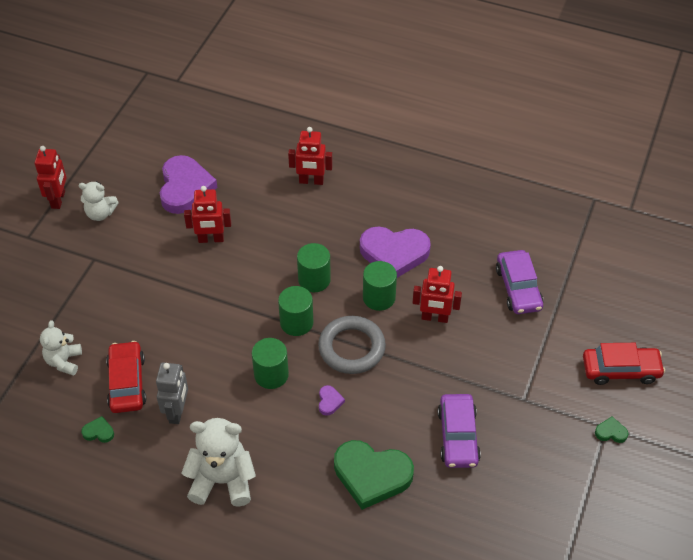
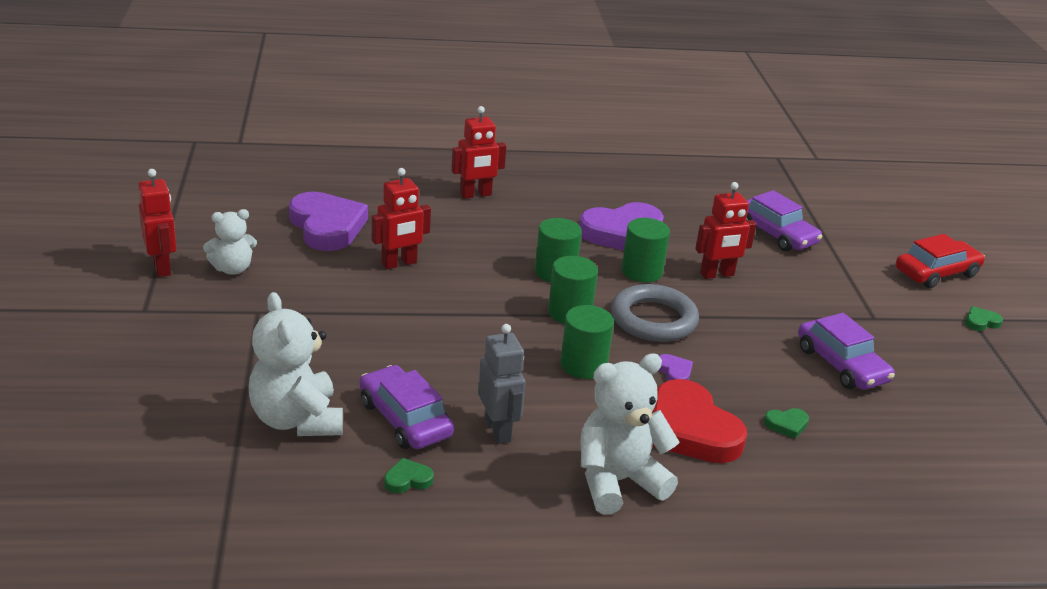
camera: 30 degrees left, 20 degrees down
(64, 361) = (297, 420): white teddy bear -> white teddy bear, size x1.65
(127, 383) = (405, 419): red car -> purple car
(301, 456) = (690, 430): none -> red heart
(371, 475) = (786, 424): green heart -> green heart, size x0.41

